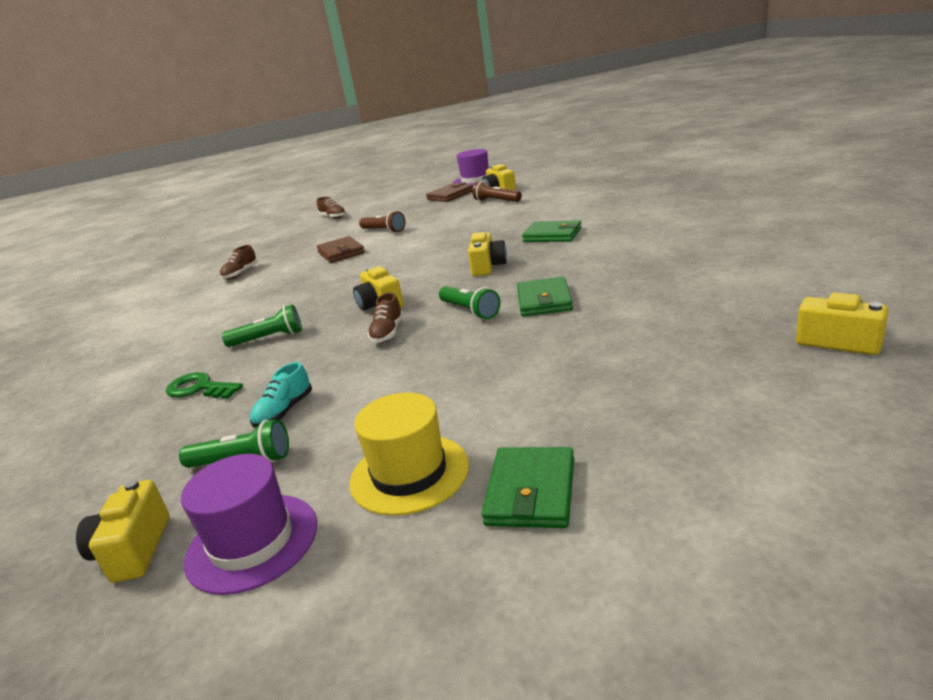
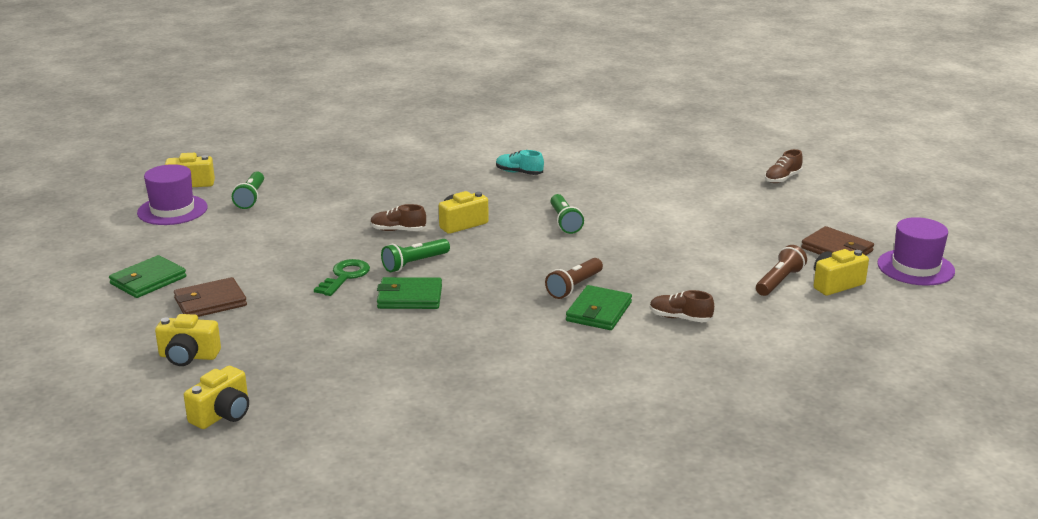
camera: 85 degrees right, 0 degrees up
(200, 388) = (359, 171): green key -> green key (345, 276)
(240, 274) = (602, 152): brown shoe -> brown shoe (680, 318)
(269, 338) = (427, 184): green flashlight -> green flashlight (564, 222)
(284, 412) = (300, 203): turquoise shoe -> turquoise shoe (519, 173)
(341, 252) = (631, 195): brown wallet -> brown wallet (210, 302)
(384, 231) = (696, 213): brown flashlight -> brown flashlight (574, 287)
(409, 473) = (195, 246): yellow hat -> none
(487, 267) = (521, 272): yellow camera -> yellow camera (188, 356)
(531, 491) = (148, 280): green wallet -> green wallet turned 60 degrees counterclockwise

